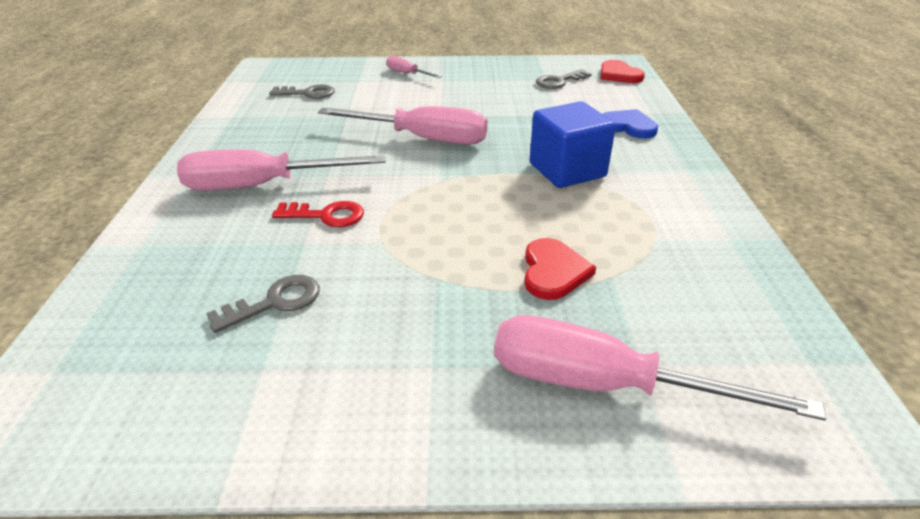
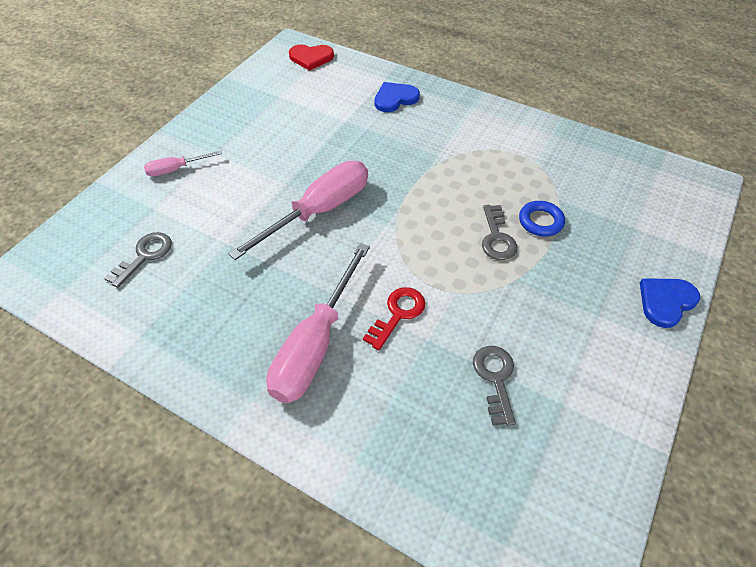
camera: 60 degrees left, 15 degrees up
(516, 438) = (666, 301): none -> blue heart
(553, 271) = (540, 221): red heart -> blue ring
(559, 81) = (291, 92): grey key -> grey key (497, 238)
(567, 170) = (431, 157): blue cube -> none
(604, 384) = (643, 249): pink screwdriver -> none

